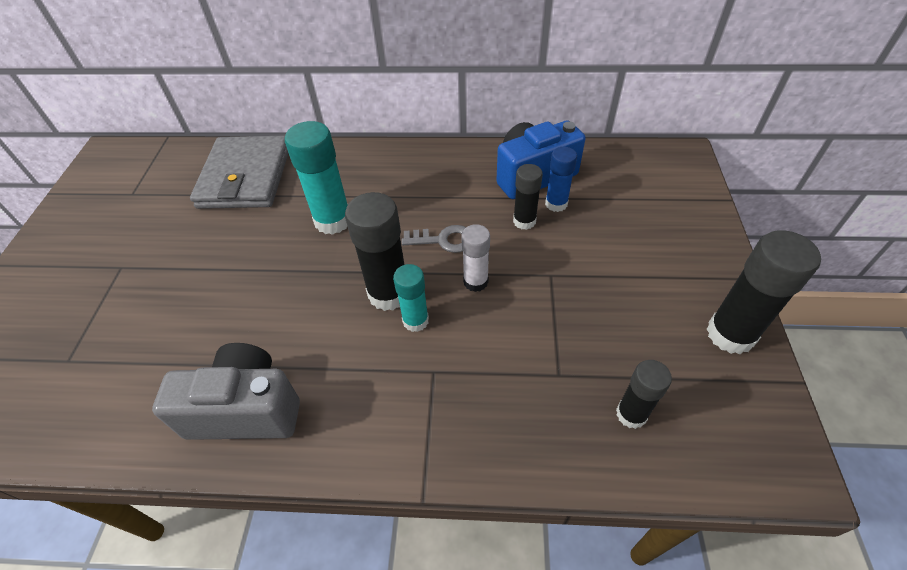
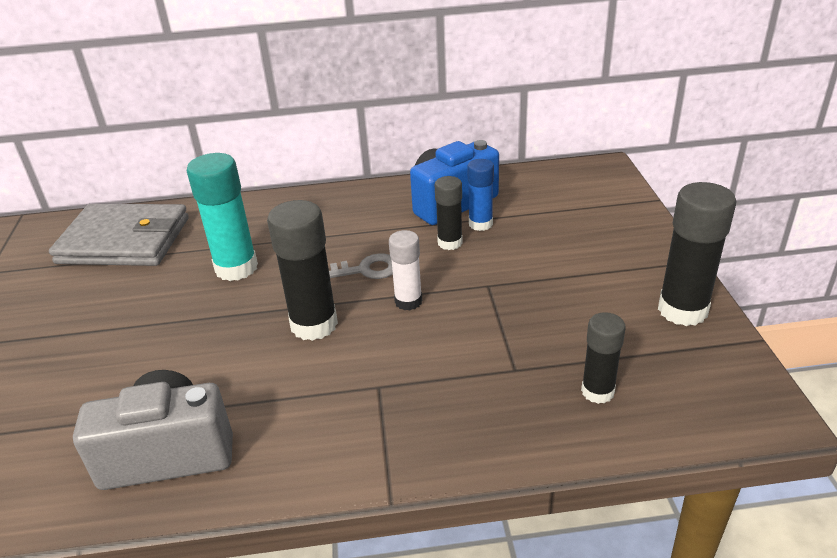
camera: 10 degrees left, 15 degrees down
(245, 177) = (124, 241): grey wallet -> grey wallet turned 75 degrees counterclockwise
(415, 320) = (349, 344): turquoise glue stick -> none

